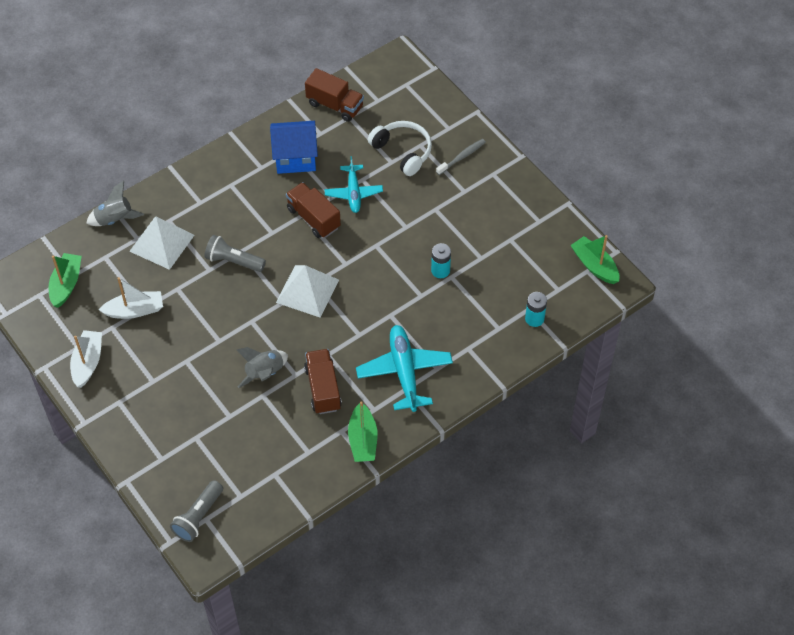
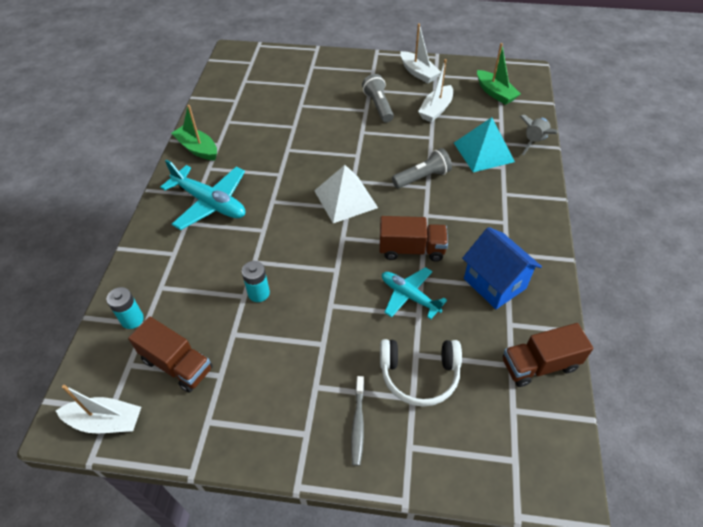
camera: 135 degrees right, 5 degrees down
(162, 243) = (483, 152): white pyramid -> turquoise pyramid
(198, 517) = (256, 60): grey flashlight -> grey flashlight (378, 106)
(264, 373) = (308, 137): grey rocket -> none
(295, 158) = (494, 283): blue house -> blue house turned 75 degrees counterclockwise
(323, 388) = (258, 155): brown truck -> brown truck (177, 364)
(594, 265) = (106, 421): green boat -> white boat

